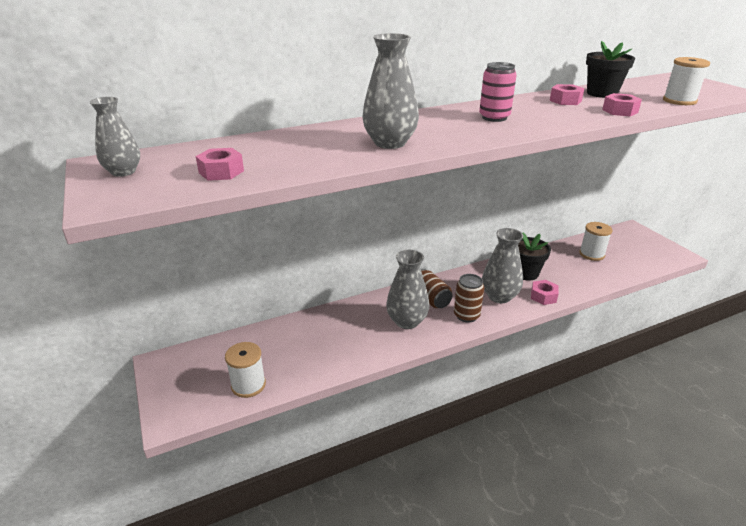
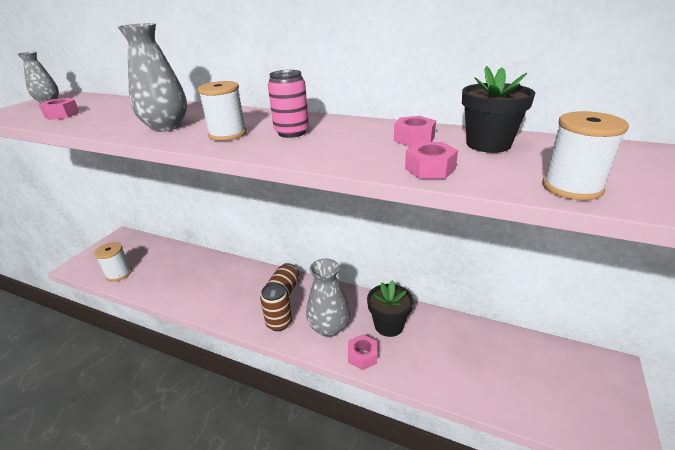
camera: 50 degrees right, 0 degrees up
(407, 321) = (240, 297): grey vase -> none
(591, 254) = (494, 356): white spool -> white spool (227, 134)

